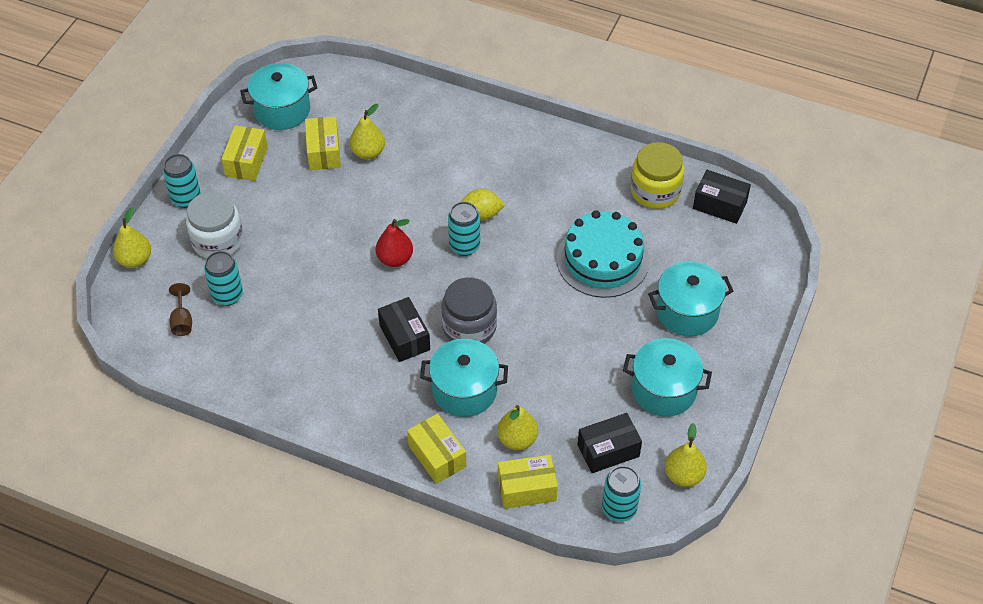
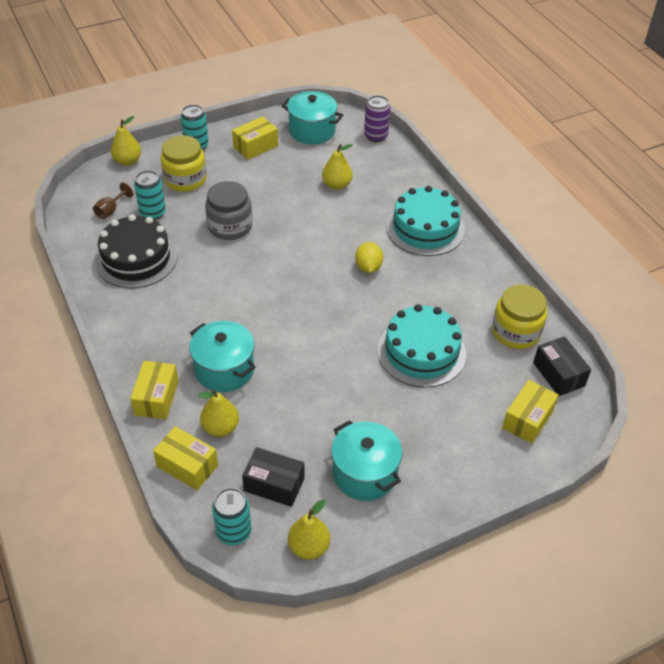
camera: 40 degrees right, 5 degrees down
(217, 240) = (185, 179): white jar -> yellow jar
(267, 350) = (136, 259): none -> black cake
(323, 152) = (309, 168): yellow box -> yellow box (527, 419)
(348, 78) = (375, 136): none -> purple can
(395, 259) = (278, 258): red pear -> none
(404, 337) = (226, 309): black box -> none
(464, 246) = (333, 279): turquoise can -> none
(469, 327) = (276, 332): grey jar -> grey jar (230, 226)
(481, 214) = (368, 267): yellow lemon -> yellow lemon turned 45 degrees clockwise
(490, 144) = (425, 228): none -> turquoise cake
(687, 312) = (446, 431): turquoise pot -> none

